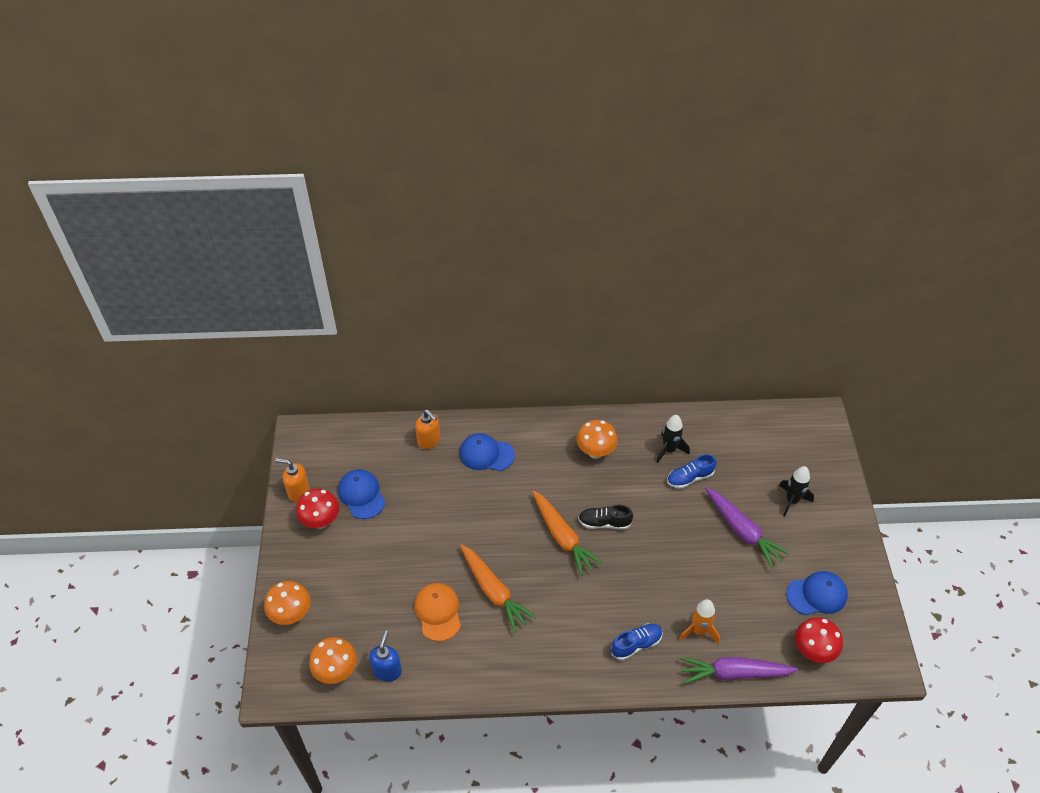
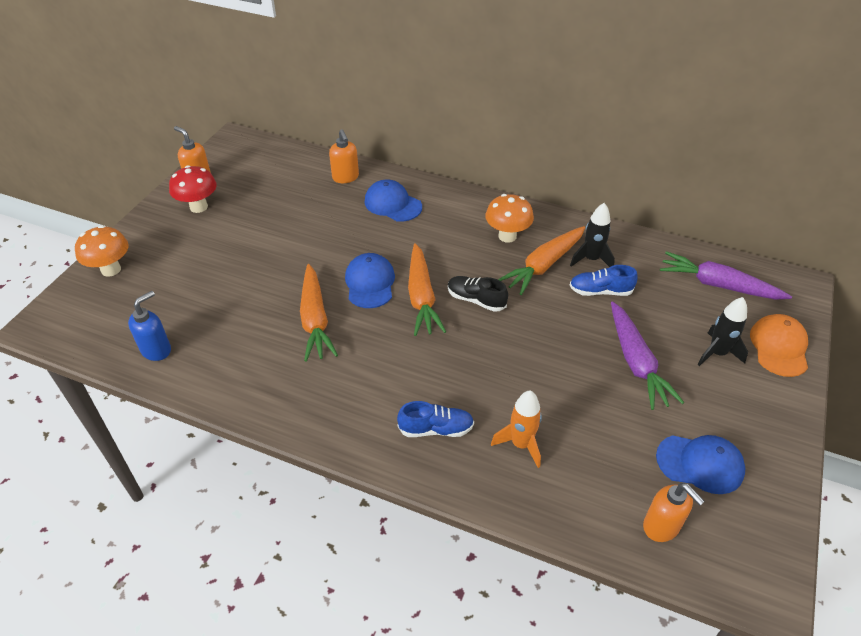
camera: 25 degrees right, 5 degrees down
(336, 671) = (109, 331): orange mushroom -> none
(361, 495) = (251, 199): blue cap -> blue cap (370, 283)
(438, 612) = (245, 317): orange cap -> orange cap (779, 347)
(637, 470) = (544, 265): none -> orange carrot
(734, 673) = (539, 509): purple carrot -> purple carrot (718, 285)
(813, 651) = (661, 526): red mushroom -> orange soap dispenser

